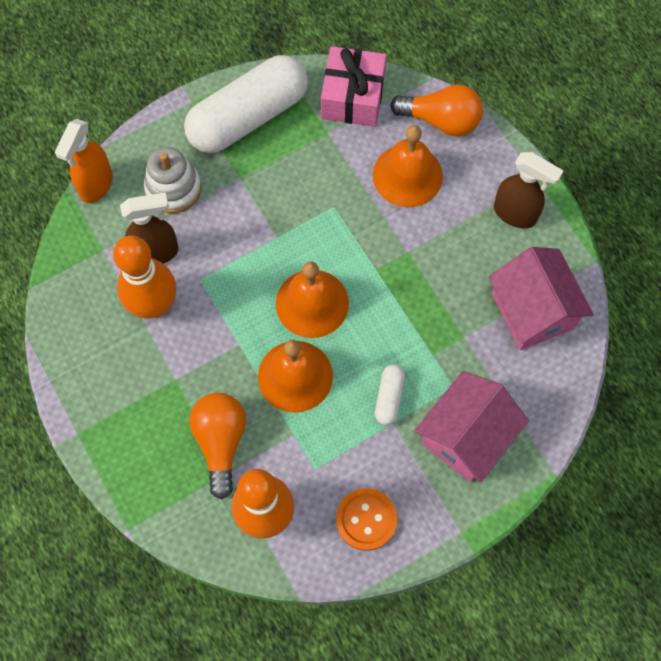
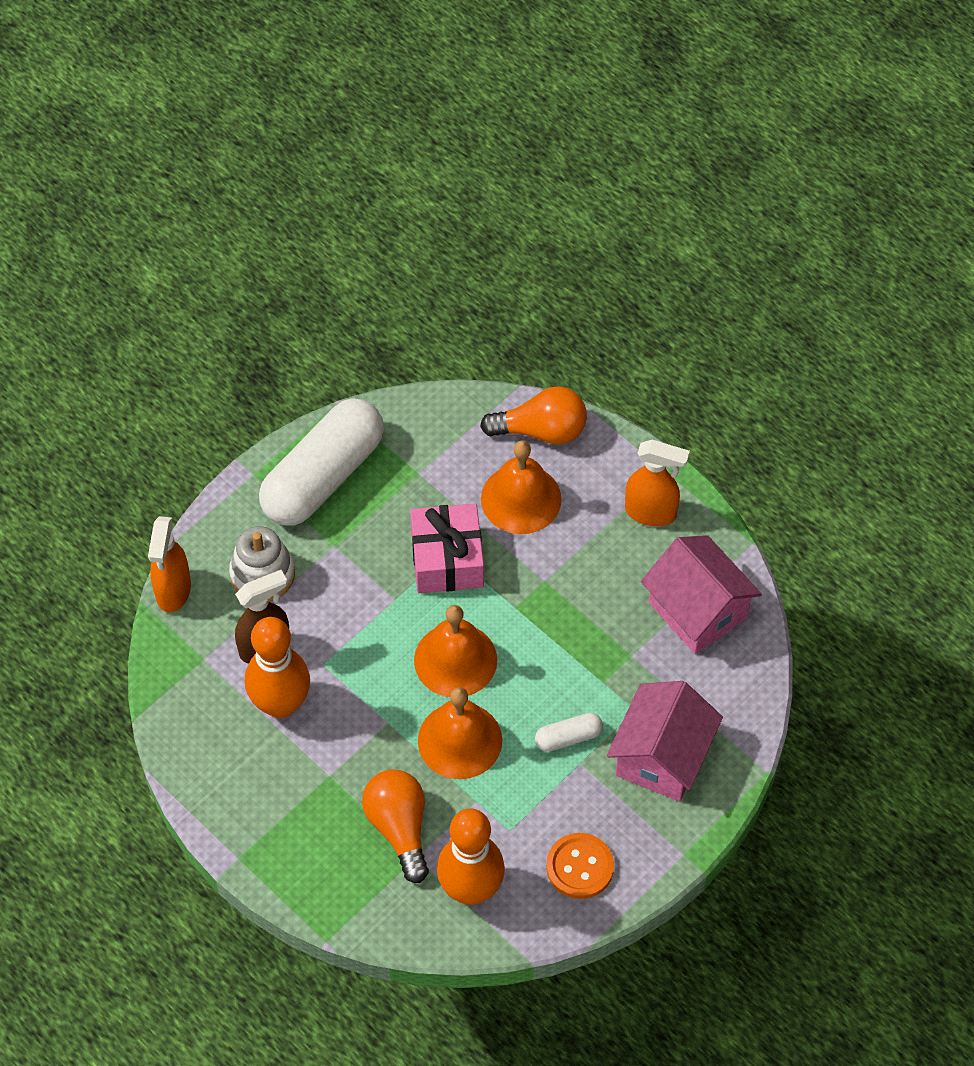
camera: 15 degrees left, 10 degrees down
(352, 97) = (435, 427): pink gift -> pink gift (447, 559)
(389, 397) = (568, 737): white capsule -> white capsule turned 75 degrees clockwise
(515, 214) = (651, 512): brown spray bottle -> orange spray bottle

